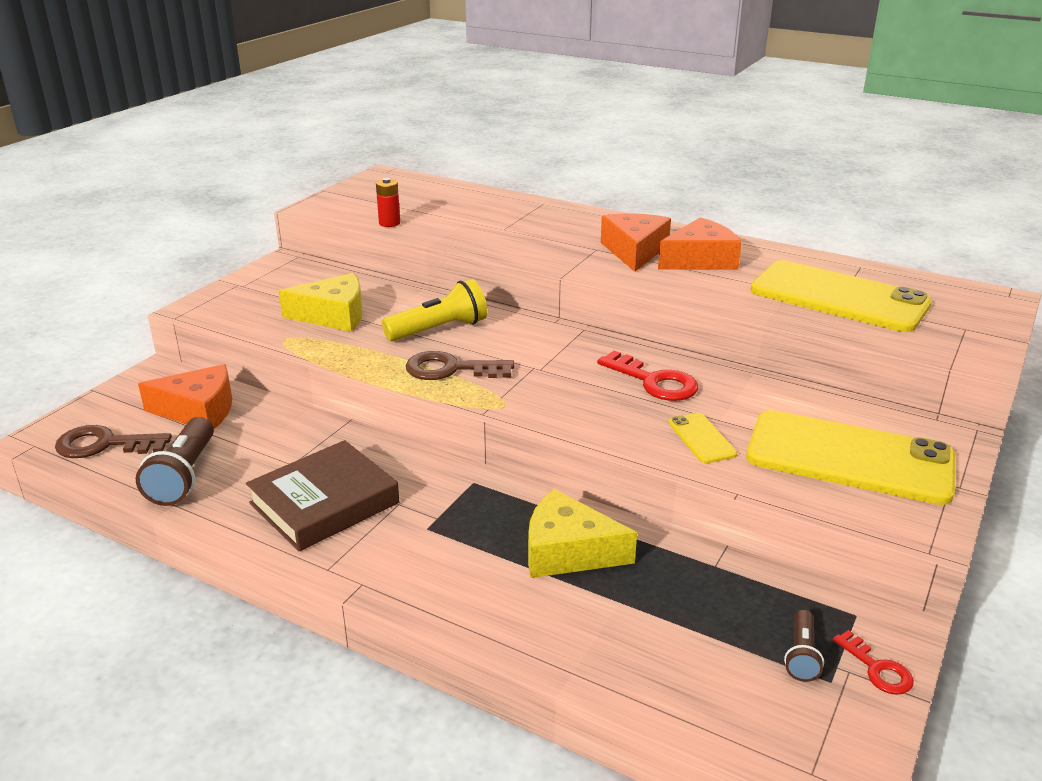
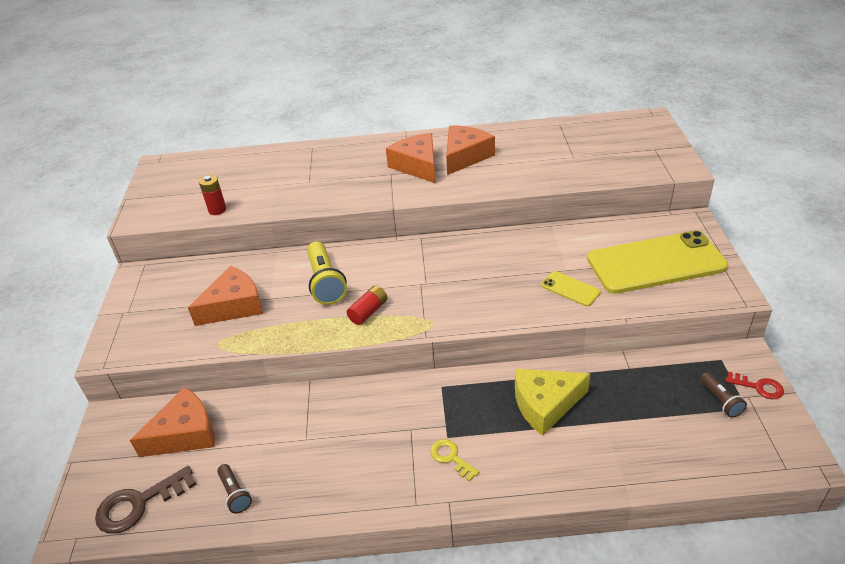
camera: 30 degrees left, 10 degrees up
(184, 476) = (235, 494): brown flashlight -> brown flashlight, size x0.55
(324, 503) = (361, 457): brown book -> none
(333, 315) = (234, 306): yellow cheese -> orange cheese
(409, 547) = (451, 458): none -> yellow key
(439, 330) = (325, 282): yellow flashlight -> yellow flashlight turned 135 degrees clockwise
(451, 369) = (368, 312): brown key -> red battery
(654, 381) = (503, 259): red key -> none
(839, 297) = (571, 153): yellow phone -> none

